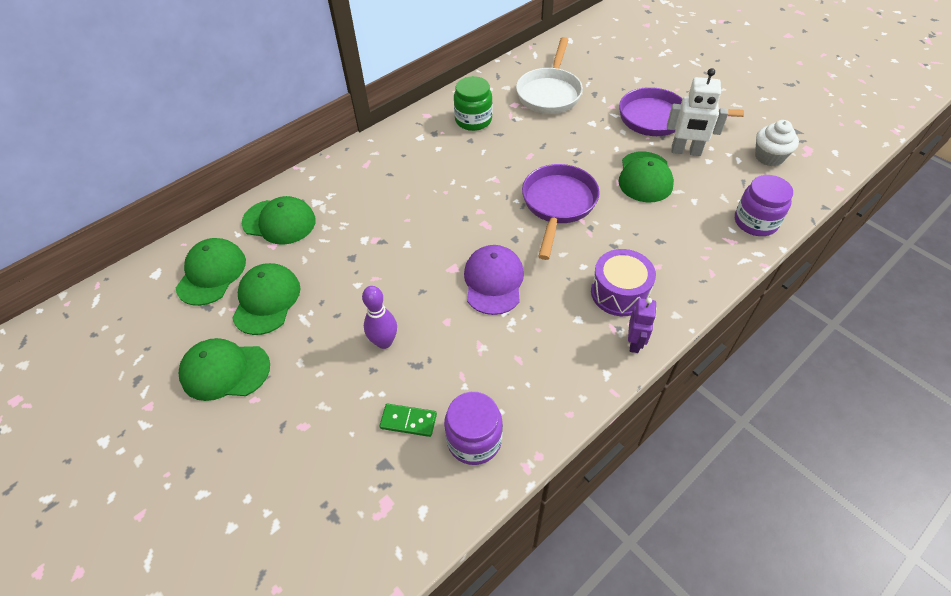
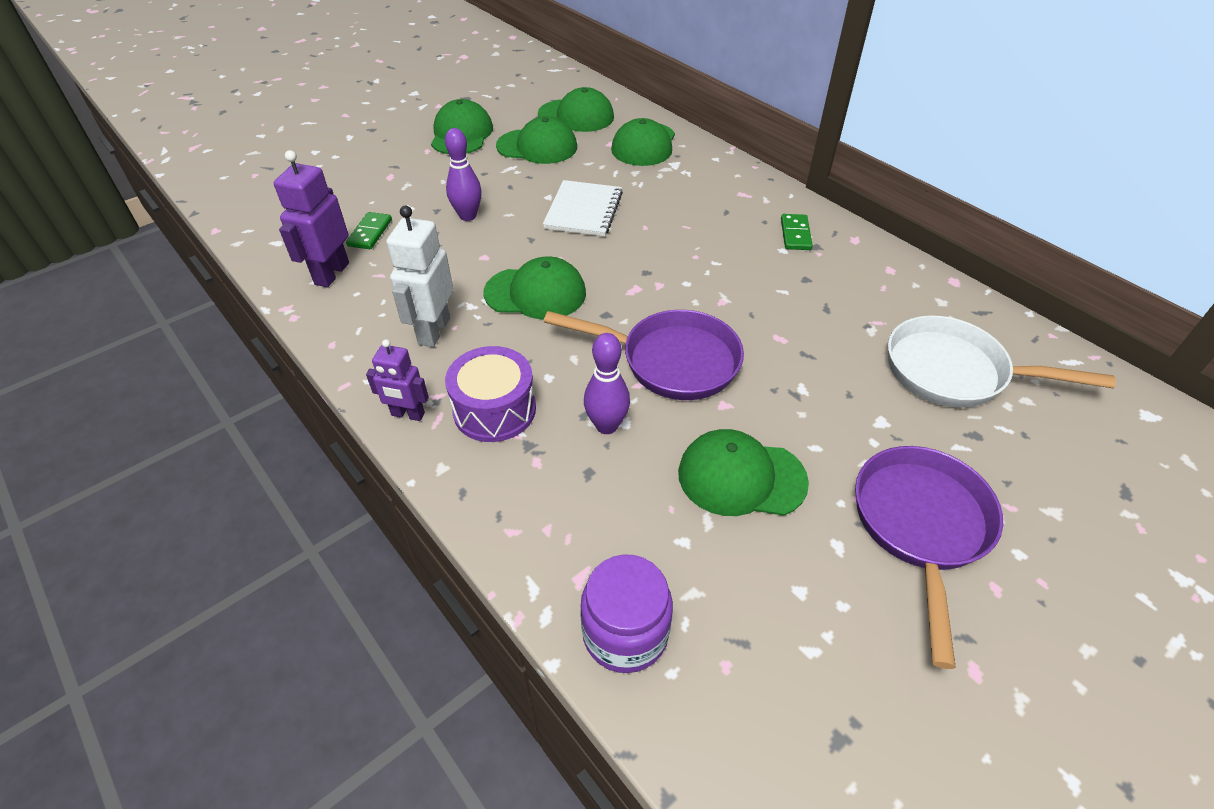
camera: 90 degrees right, 5 degrees down
(382, 258) = (583, 210): none -> white notebook
(420, 141) = (795, 234): none -> green domino
(473, 120) = (854, 283): green jar -> none
(474, 440) = (331, 273): purple jar -> purple robot
(493, 281) = (535, 293): purple cap -> green cap
(620, 234) = (606, 426): none -> purple bowling pin
(686, 151) = (823, 556): white robot -> white robot (433, 331)
(769, 157) = (830, 722): white cupcake -> none

